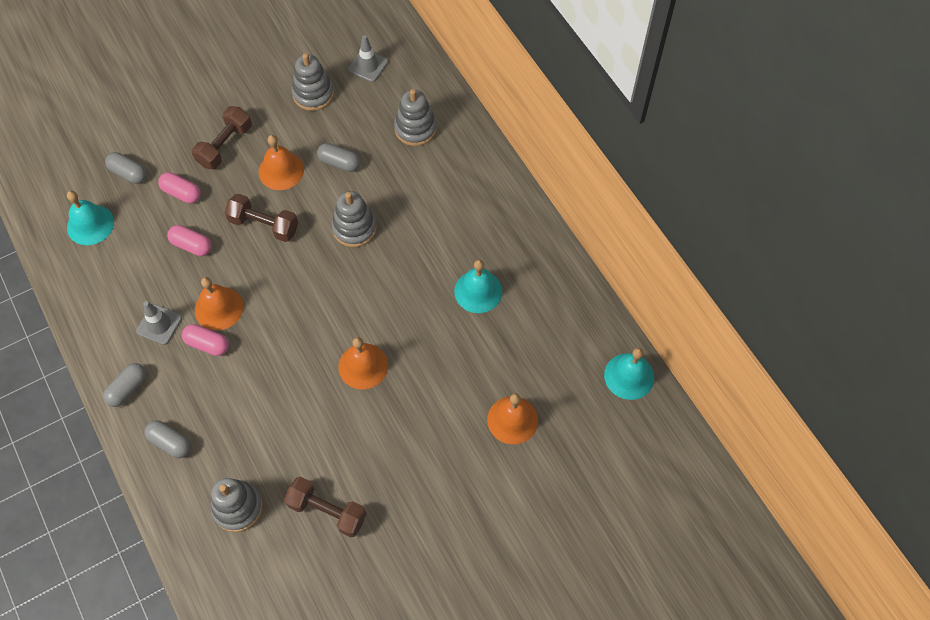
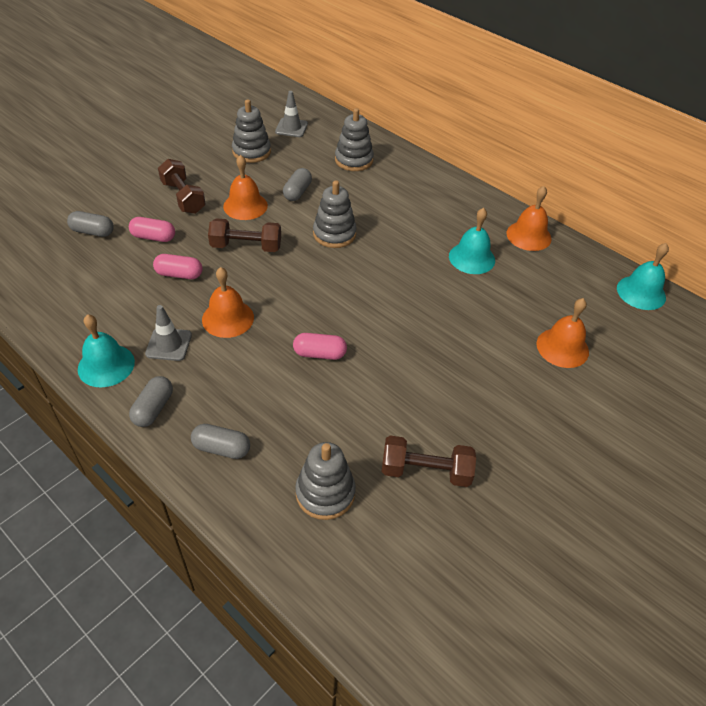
camera: 20 degrees left, 15 degrees down
(90, 224) = (64, 277): turquoise bell -> turquoise bell (106, 365)
(207, 344) = (228, 350): pink capsule -> pink capsule (319, 354)
(225, 145) = (183, 197): brown dumbbell -> brown dumbbell turned 45 degrees counterclockwise
(339, 163) = (297, 192): grey capsule -> grey capsule turned 75 degrees counterclockwise
(363, 366) = (396, 335): orange bell -> orange bell (528, 236)

